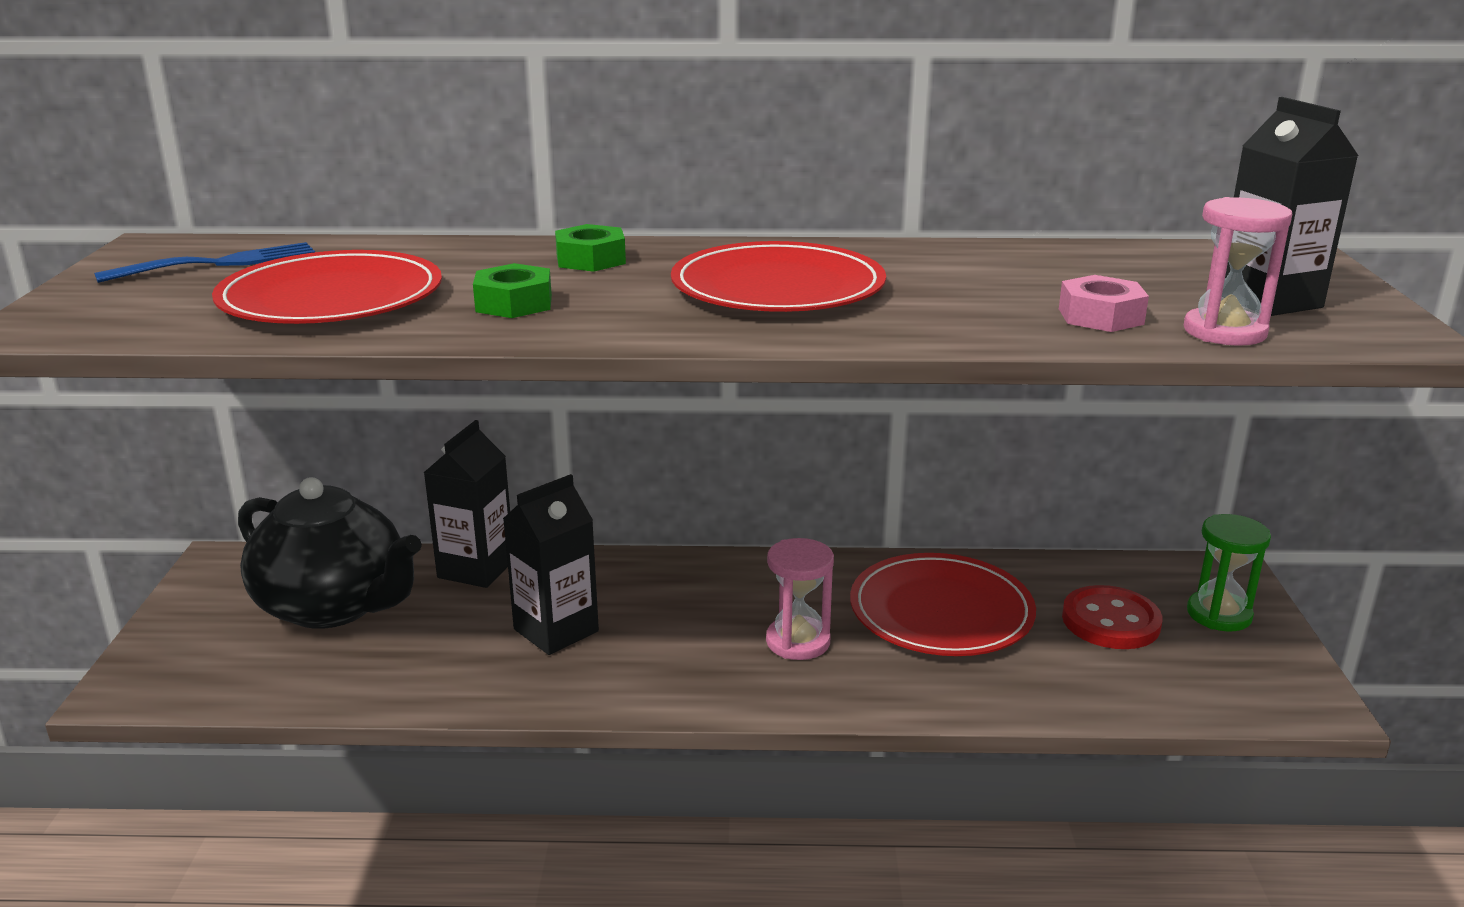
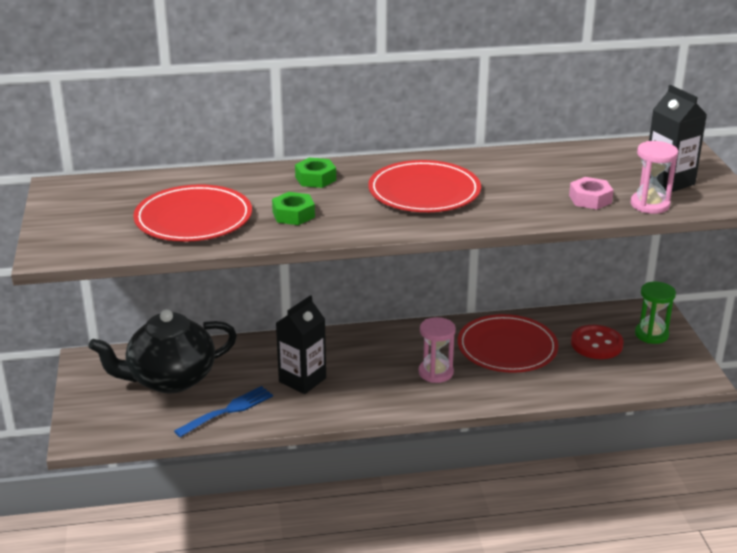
camera: 10 degrees left, 5 degrees up
(219, 263) = (111, 198): blue fork -> blue fork (228, 410)
(334, 606) = (170, 379): black teapot -> black teapot turned 135 degrees clockwise
(476, 569) = (241, 349): black carton -> none

